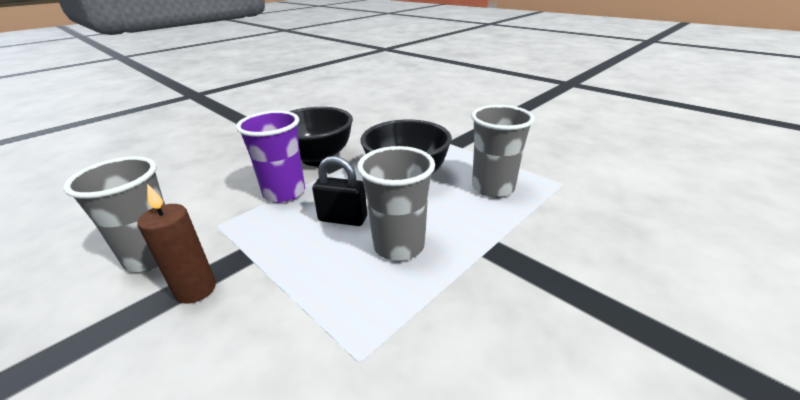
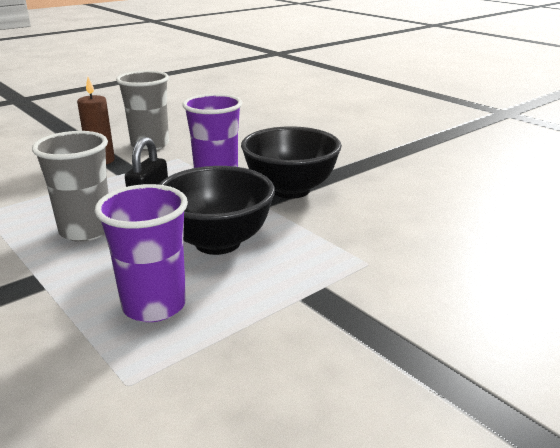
camera: 95 degrees right, 5 degrees down
(493, 188) = (154, 305): grey cup -> purple cup

